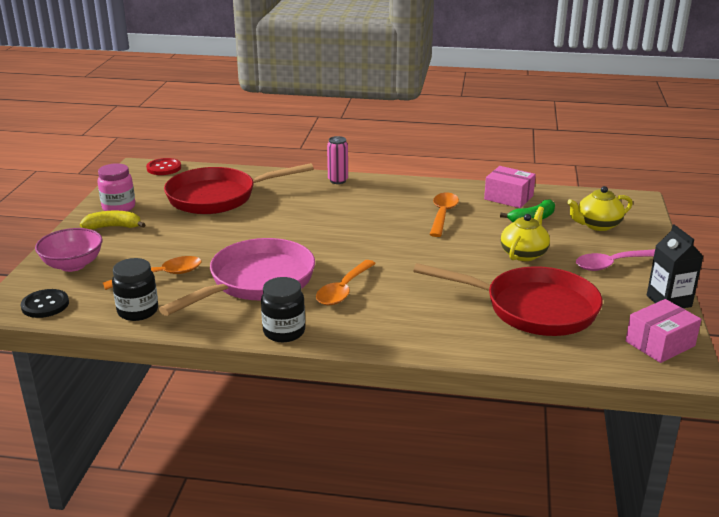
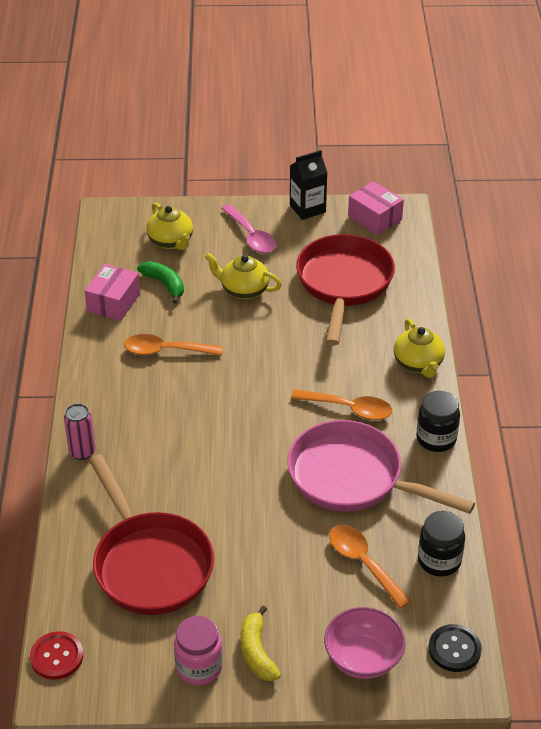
camera: 100 degrees left, 15 degrees up
(396, 337) = (418, 364): none -> yellow teapot

